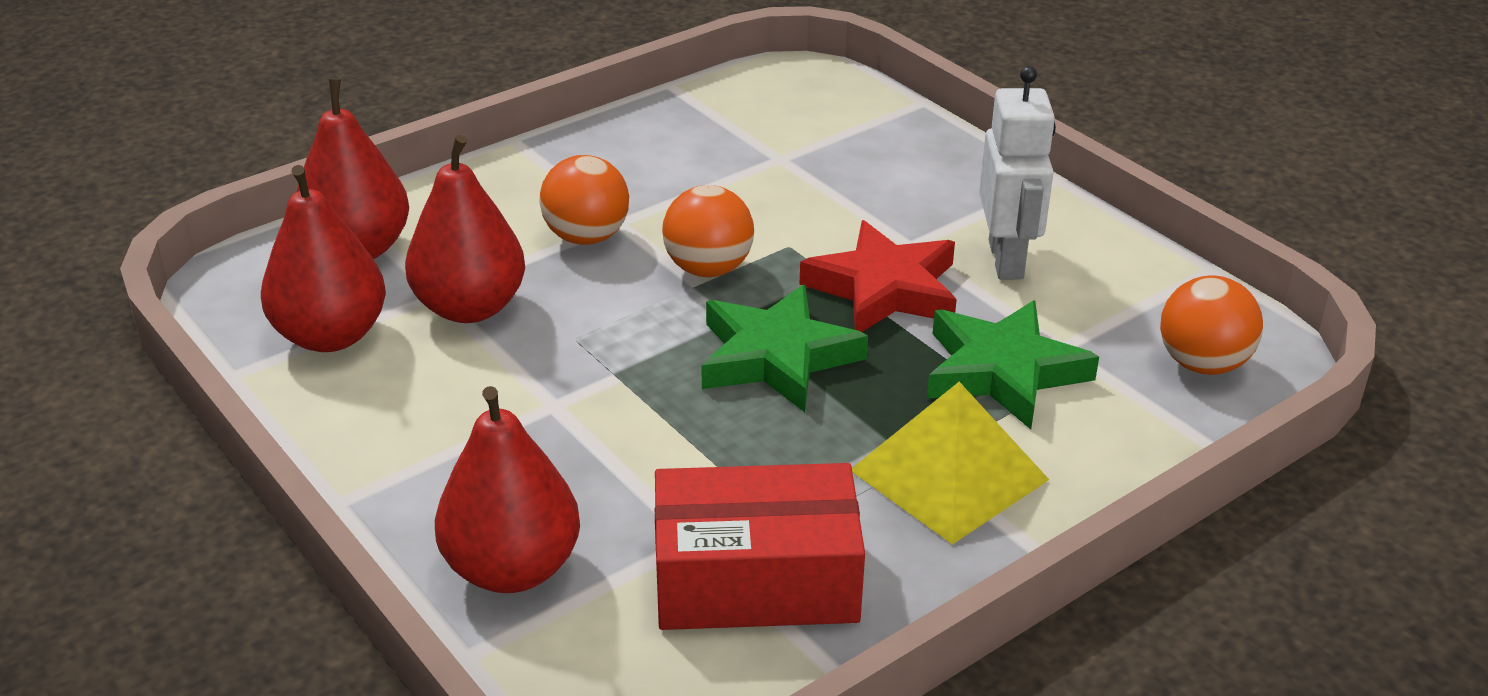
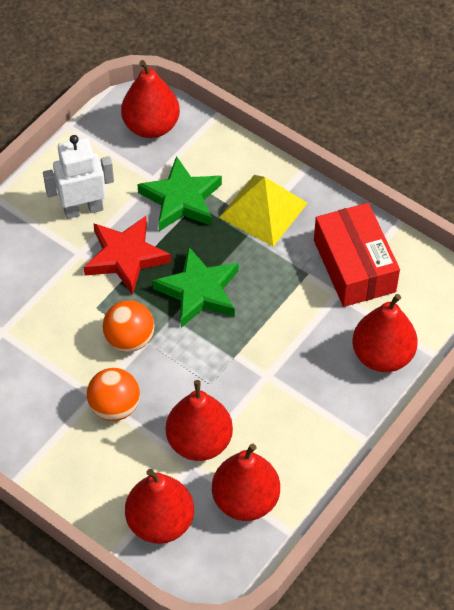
camera: 105 degrees left, 20 degrees up
(1202, 364) = (151, 126): orange ball -> red pear

